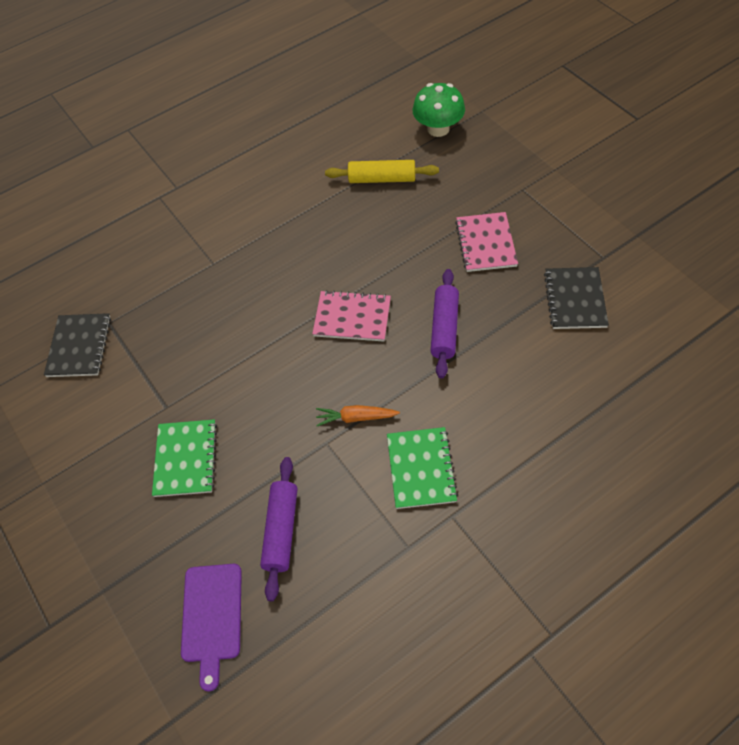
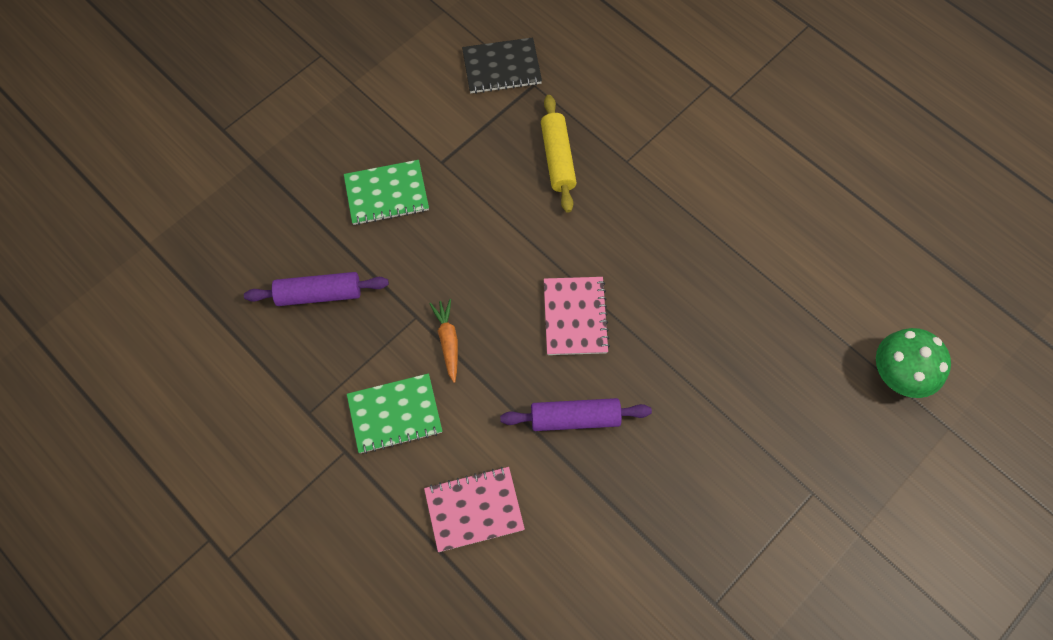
camera: 75 degrees right, 10 degrees up
(212, 617) = (235, 253): purple cutting board -> none
(382, 179) = (792, 317): yellow rolling pin -> yellow rolling pin (557, 158)
(486, 243) = (710, 454): pink notebook -> pink notebook (474, 509)
(575, 299) = (640, 569): black notebook -> none

